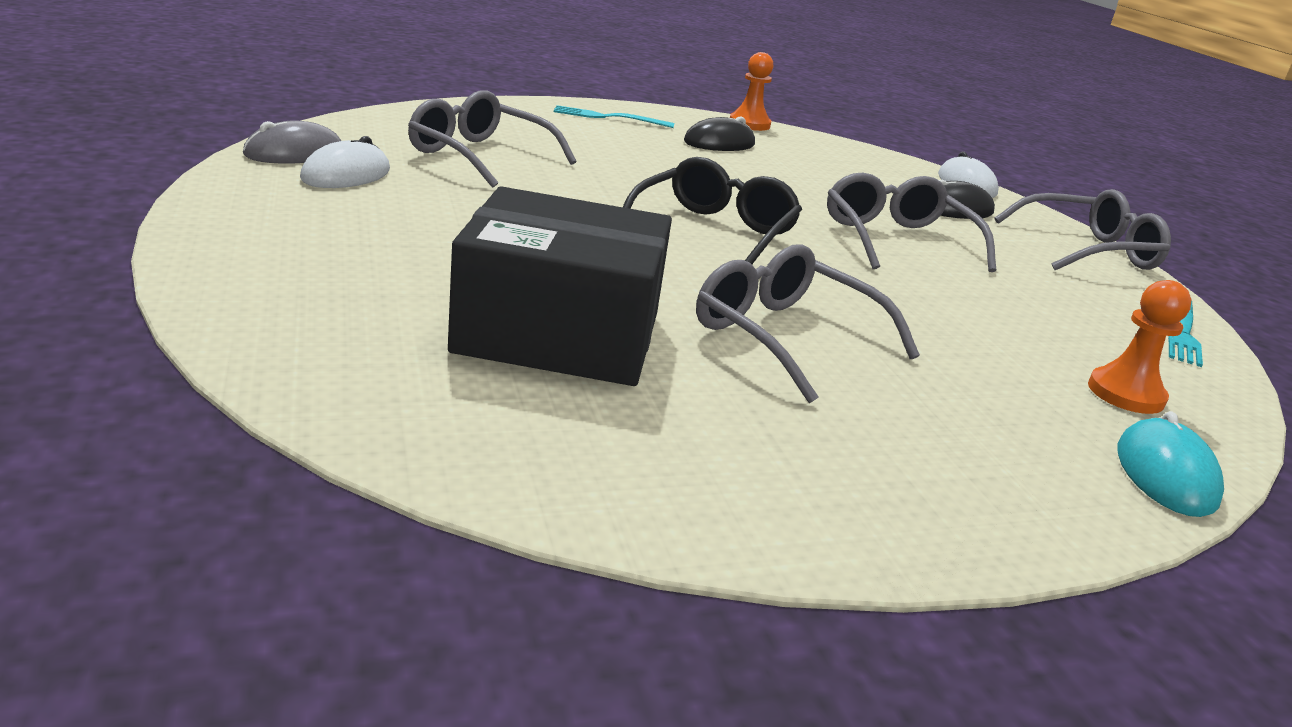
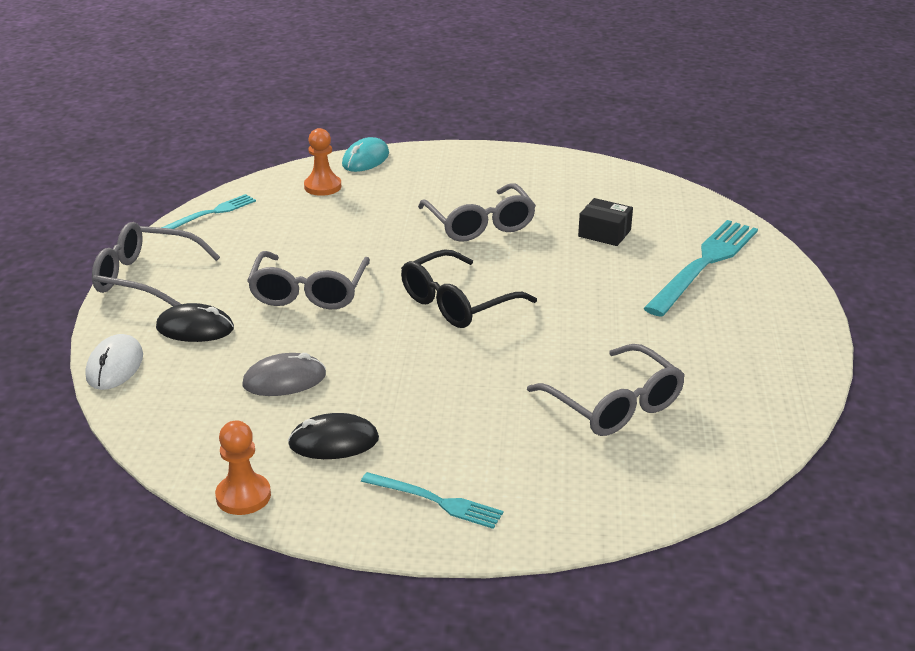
camera: 155 degrees left, 5 degrees up
(294, 153) = (778, 404): grey mouse -> grey mouse (284, 380)
(346, 174) = (730, 372): white mouse -> none
(365, 287) = (704, 264): none -> turquoise fork
(558, 333) = (604, 233): black box -> black box, size x0.45

